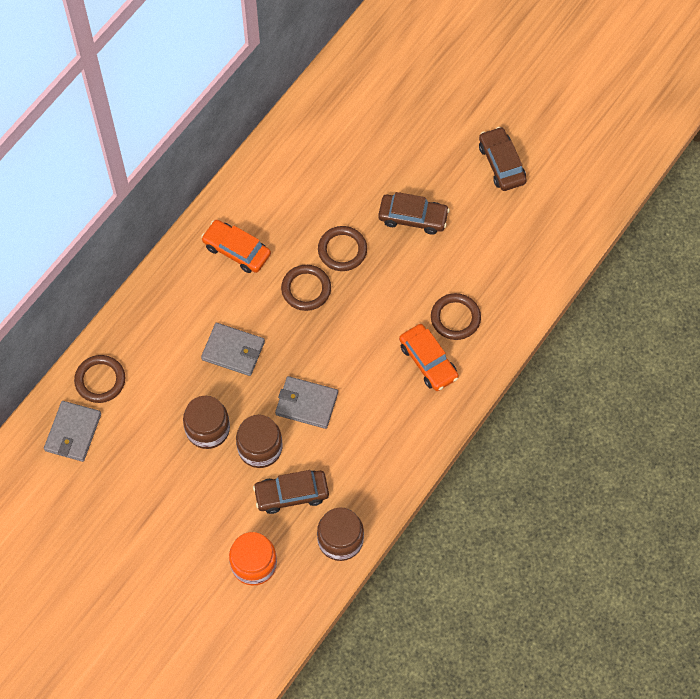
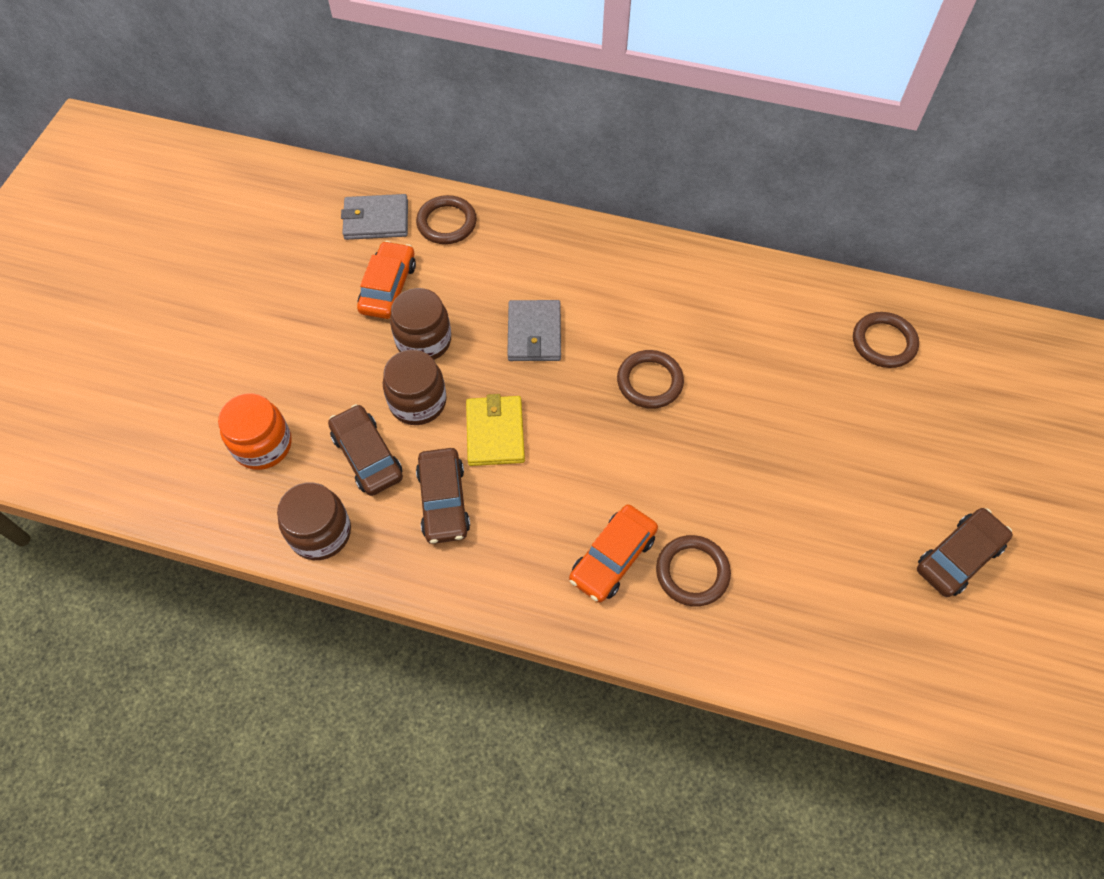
camera: 70 degrees right, 5 degrees down
(236, 250) = (665, 294): orange car -> orange car (388, 287)
(306, 404) = (495, 432): grey wallet -> yellow wallet
(342, 250) = (722, 404): brown ring -> brown ring (883, 342)
(413, 217) = (812, 470): brown car -> brown car (443, 501)

